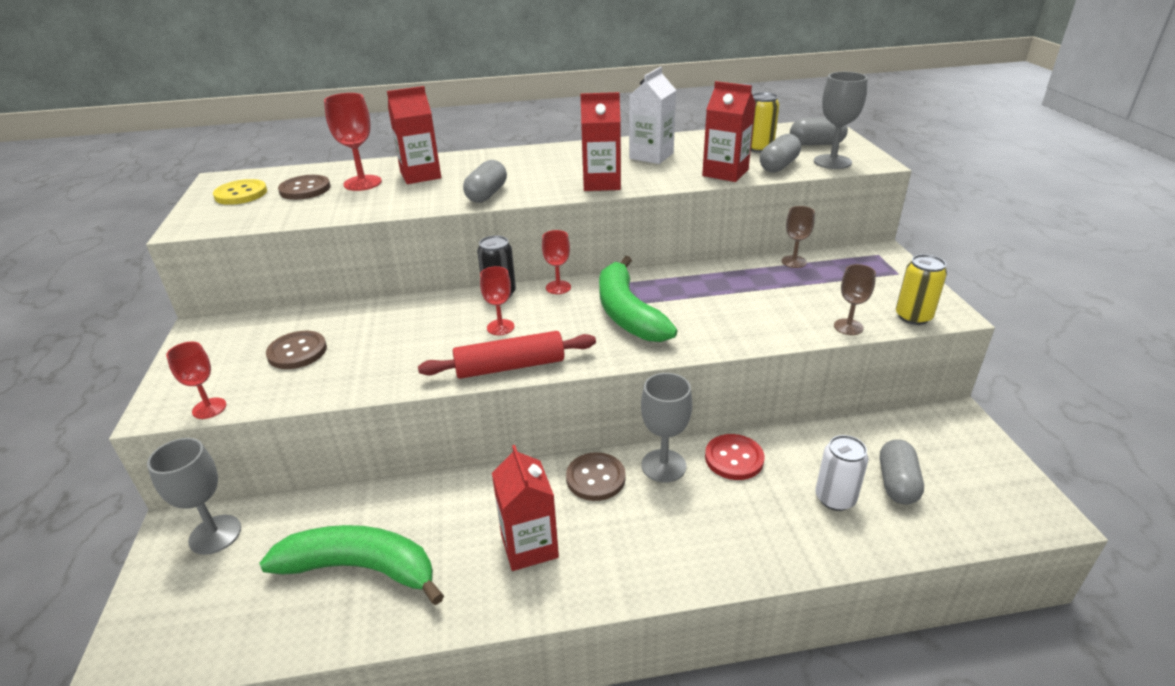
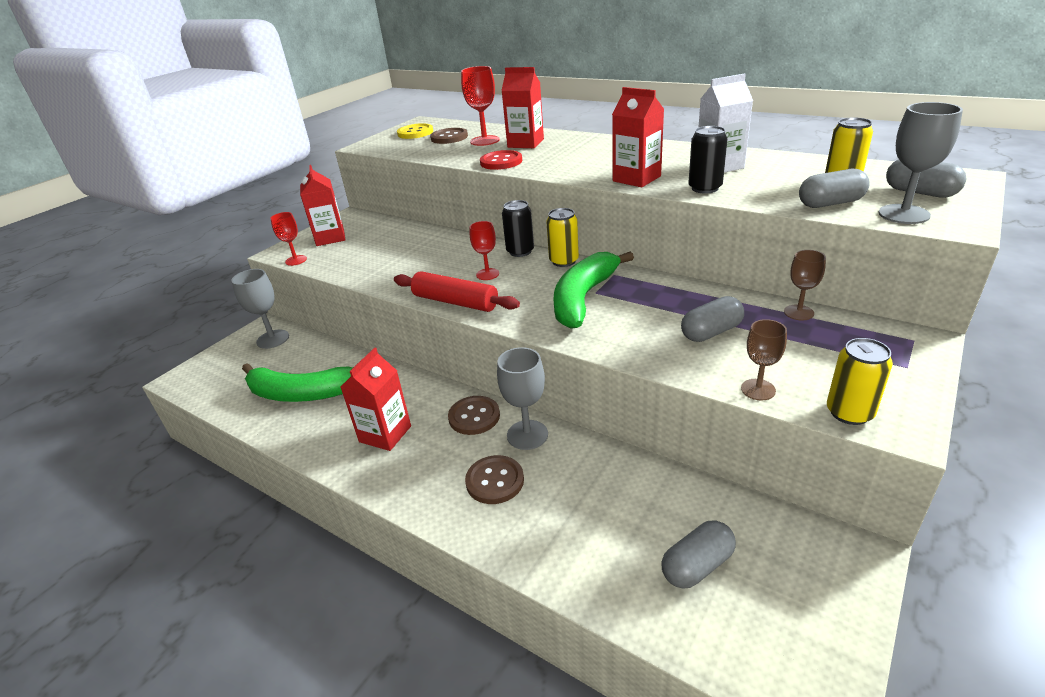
camera: 45 degrees right, 0 degrees up
(297, 352) = (369, 246): brown button -> brown button (495, 481)
(361, 568) = (301, 393): green banana -> green banana turned 135 degrees clockwise
(487, 194) = (542, 167): grey capsule -> grey capsule (711, 332)
(558, 287) = (564, 261): red goblet -> yellow can
(672, 177) = (705, 188): none -> black can
(725, 173) = (761, 196): red carton -> red carton (330, 238)
(734, 458) = (584, 460): red button -> red button (501, 162)
(835, 498) = (622, 539): white can -> none

